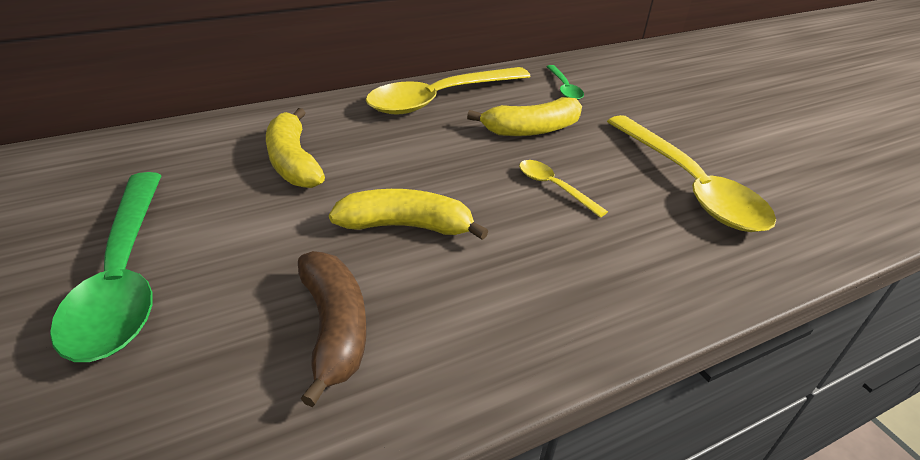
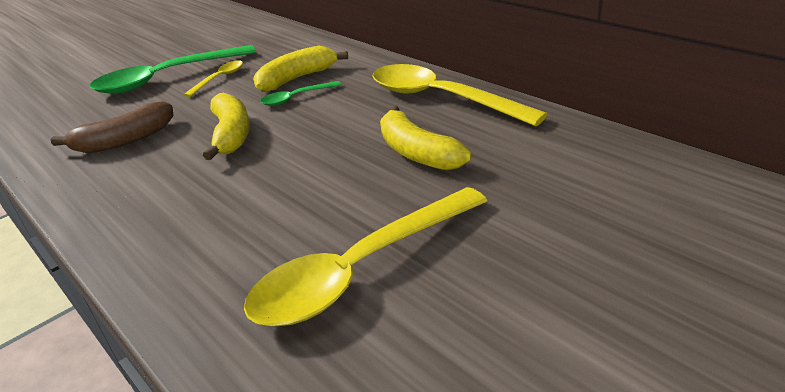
camera: 80 degrees right, 5 degrees down
(554, 187) = (313, 184): yellow spoon -> yellow spoon (219, 78)
(564, 88) = (539, 153): green spoon -> green spoon (296, 98)

